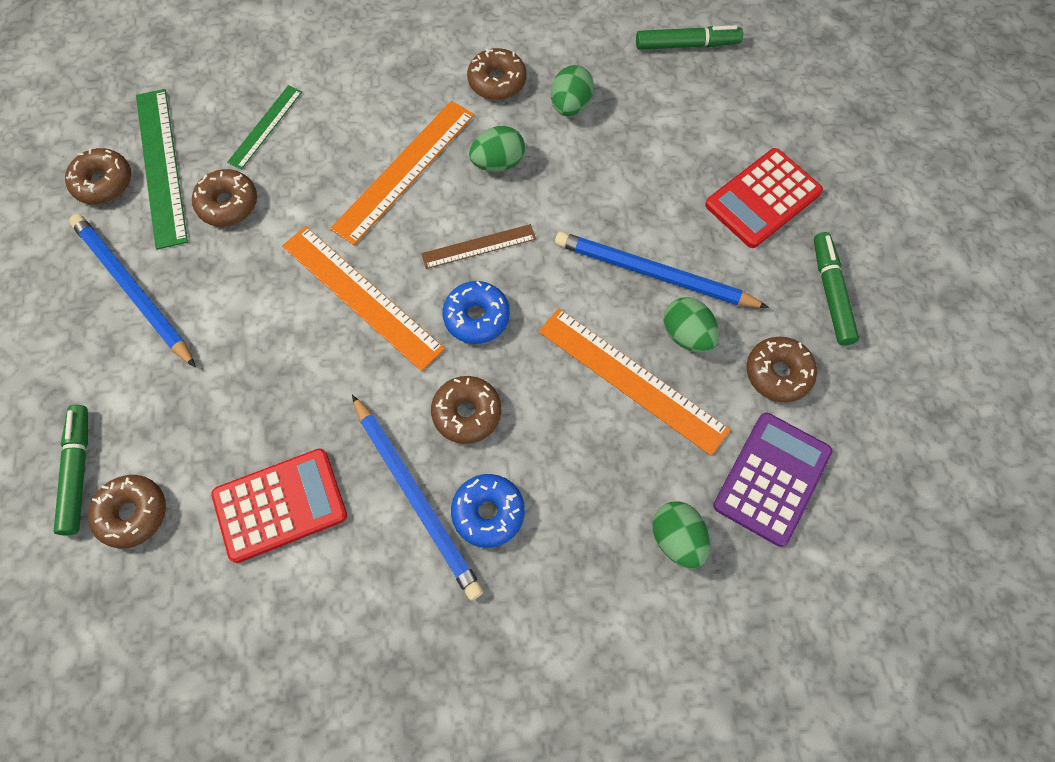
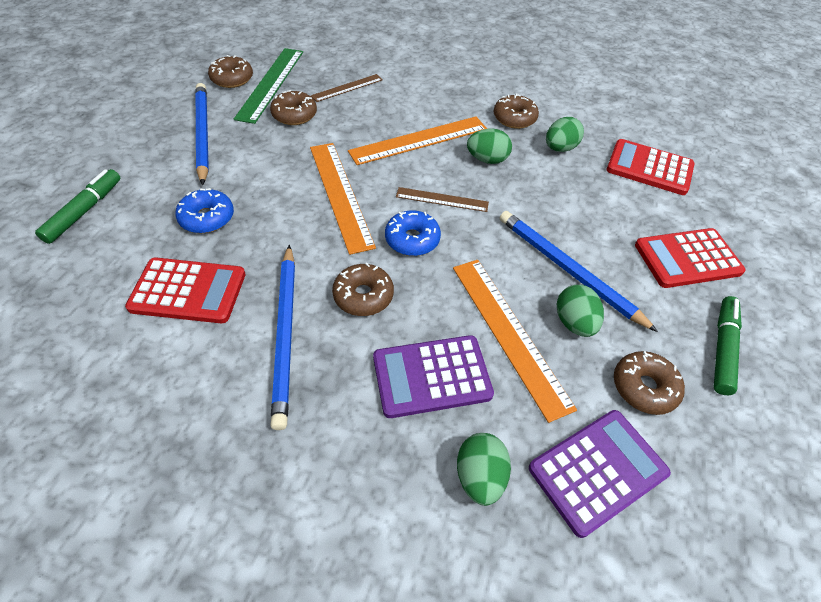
camera: 25 degrees right, 15 degrees down
(133, 513) = (93, 250): brown donut -> none
(265, 126) = (347, 88): green ruler -> brown ruler
(488, 513) = (332, 372): blue donut -> blue donut (207, 218)
(584, 466) = (431, 376): none -> purple calculator
(679, 88) = (649, 168): none -> red calculator
(687, 45) = (668, 147): green marker -> none

